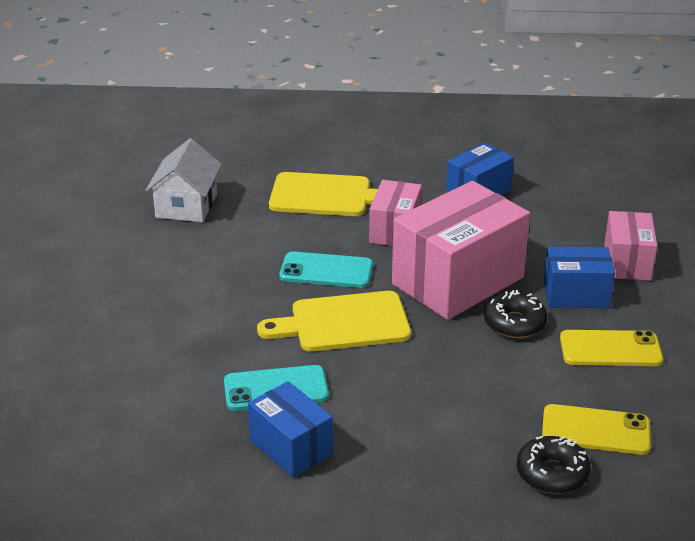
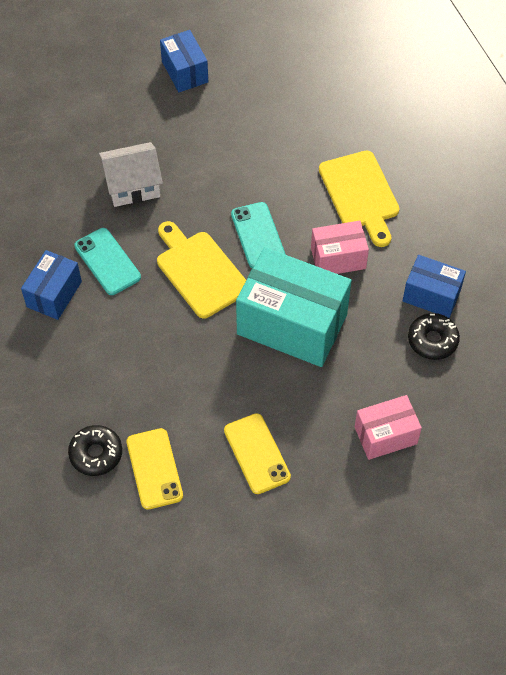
camera: 65 degrees right, 25 degrees up
(186, 205) = (293, 114): white house -> white house (133, 185)
(458, 281) = (292, 324): pink box -> turquoise box
(514, 323) = (256, 379): black donut -> black donut (432, 340)
(576, 295) = (317, 410): blue box -> blue box (184, 72)

